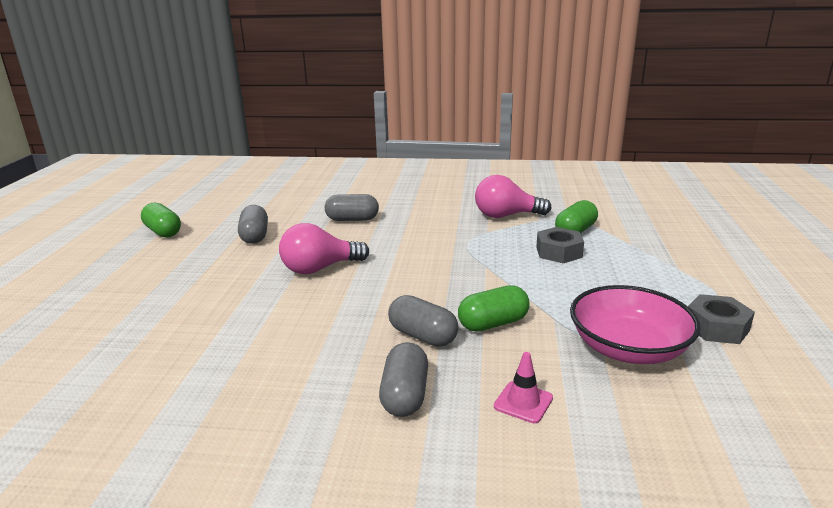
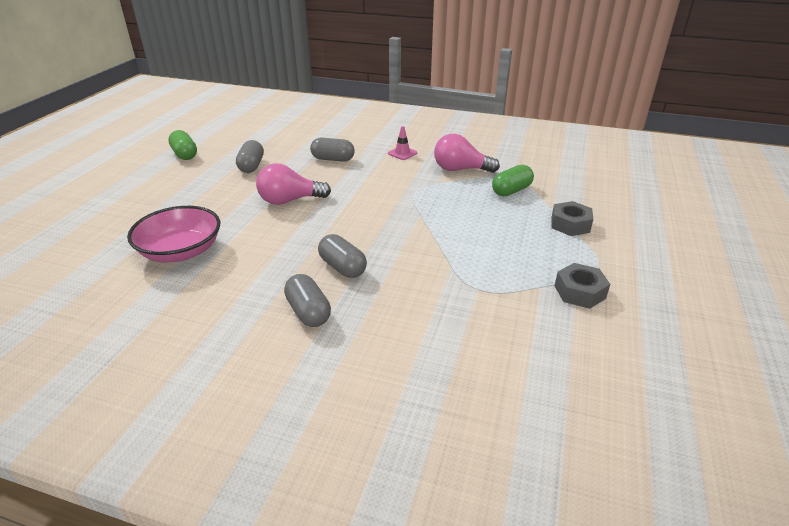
camera: 10 degrees right, 10 degrees up
(405, 395) = (308, 312): grey capsule -> grey capsule turned 45 degrees counterclockwise
(493, 323) = (401, 264): green capsule -> none
(523, 402) = (392, 330): pink traffic cone -> pink traffic cone (402, 153)
(559, 252) = (486, 209): grey nut -> grey nut (570, 224)
(628, 348) = (496, 299): pink bowl -> pink bowl (181, 251)

